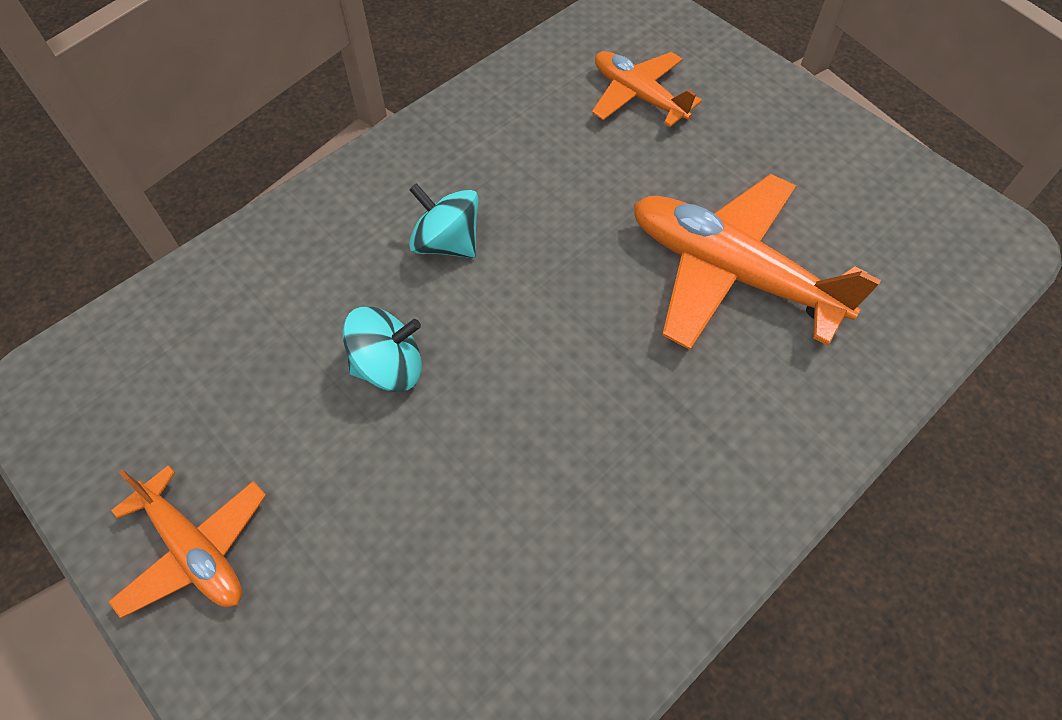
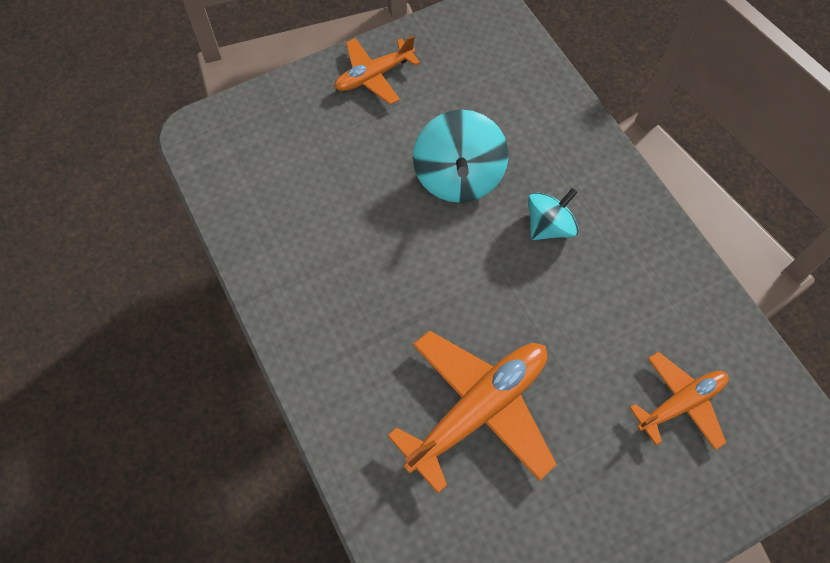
camera: 105 degrees right, 5 degrees up
(389, 367) = (458, 177): turquoise spinning top -> turquoise spinning top, size x1.55

